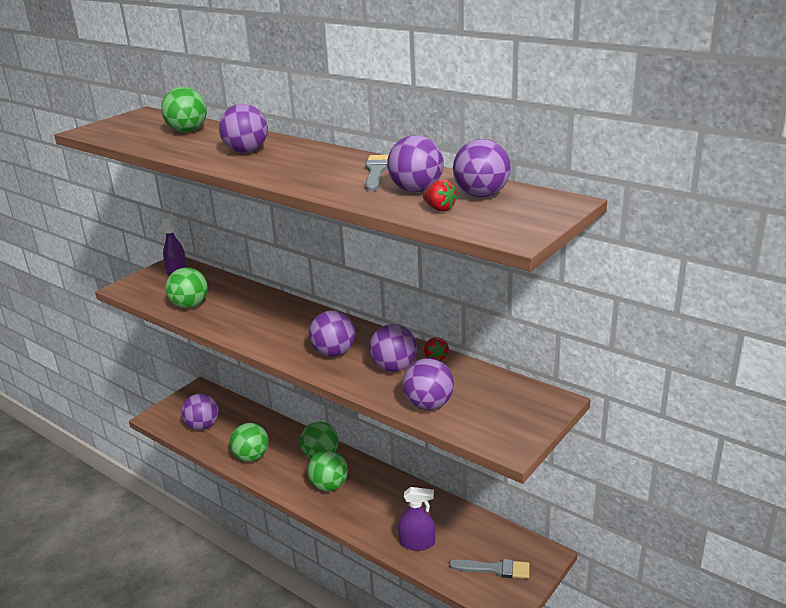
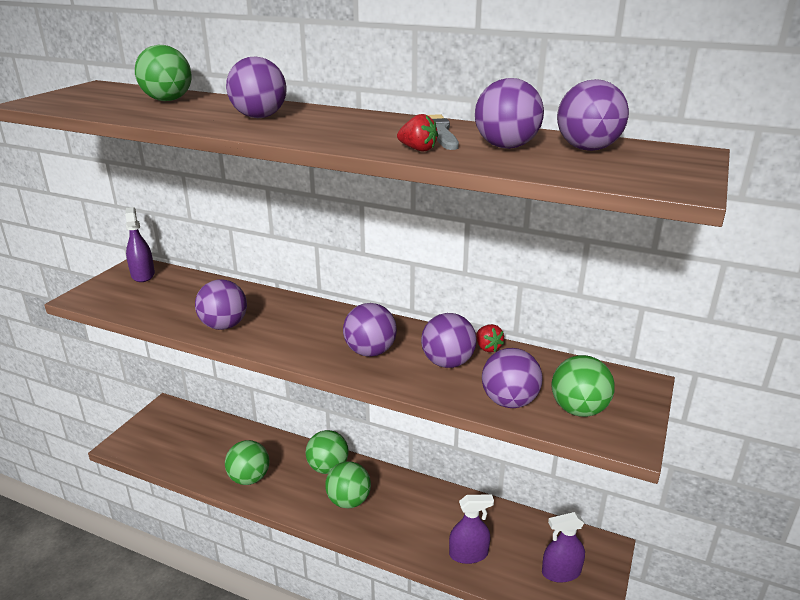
camera: 15 degrees left, 0 degrees up
(190, 305) = (173, 312): green ball -> green ball (578, 410)
(203, 426) = (181, 449): purple ball -> purple ball (224, 326)
(439, 209) = (555, 164): red strawberry -> red strawberry (418, 149)
(494, 569) = (561, 572): grey brush -> purple spray bottle

